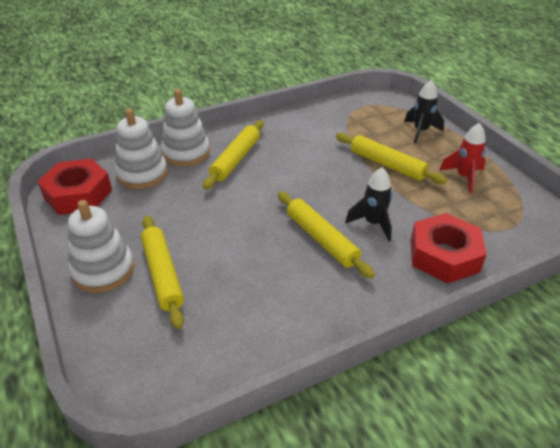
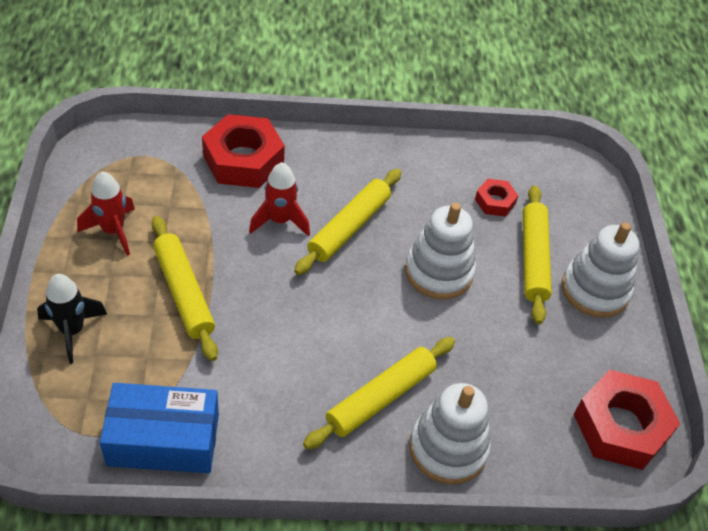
camera: 160 degrees left, 10 degrees up
(142, 174) = (525, 428): white stacking toy -> white stacking toy (439, 272)
(214, 312) = (495, 202): none -> red nut
(322, 239) = (349, 227): yellow rolling pin -> yellow rolling pin turned 45 degrees clockwise
(331, 113) = (163, 440): none -> blue box
(373, 223) = (280, 221): black rocket -> red rocket

